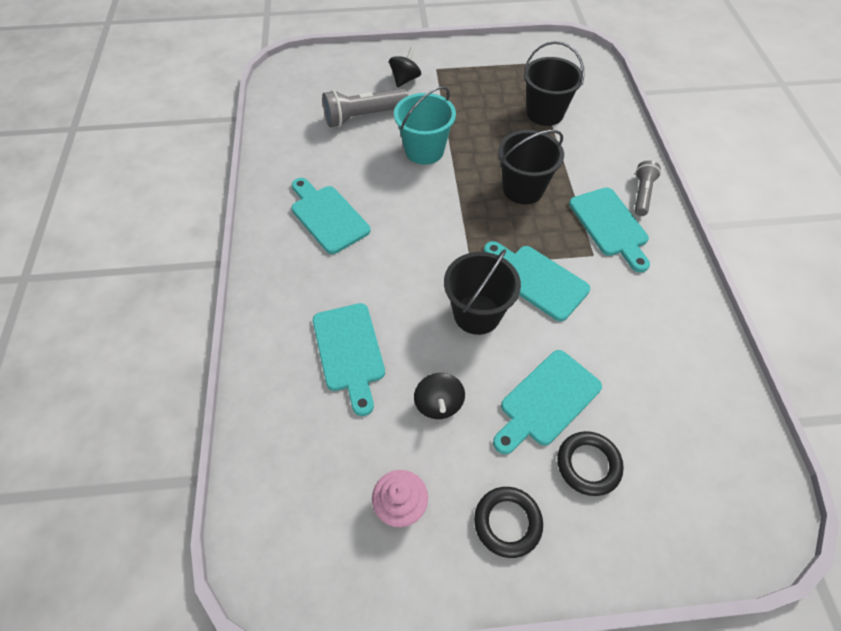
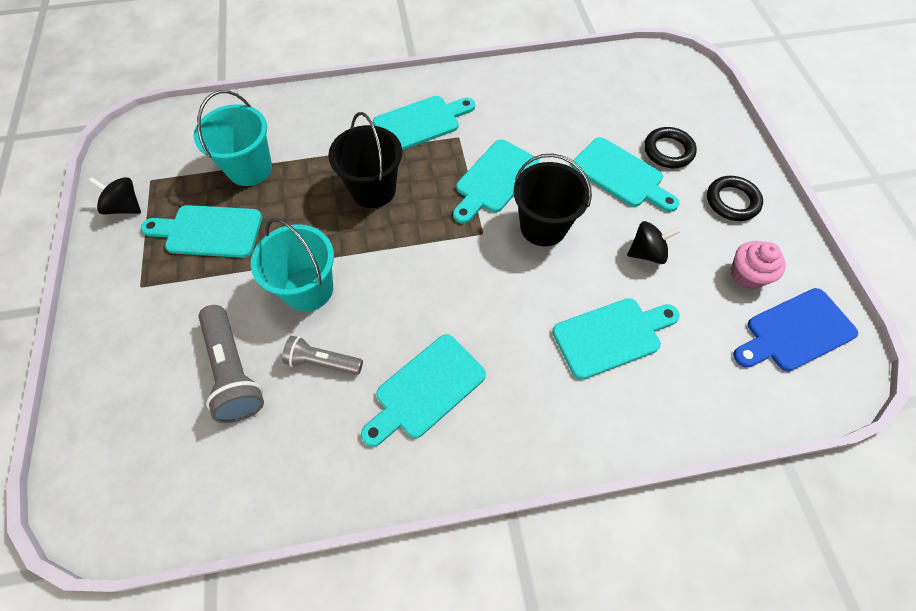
camera: 95 degrees left, 5 degrees up
(323, 536) = (795, 331): none -> blue cutting board
(405, 79) = (158, 324): black spinning top -> black spinning top (125, 207)
(481, 96) = (209, 231): none -> turquoise cutting board
(545, 113) = (250, 168): black bucket -> turquoise bucket
(642, 194) = (379, 97): grey flashlight -> grey flashlight (323, 362)

